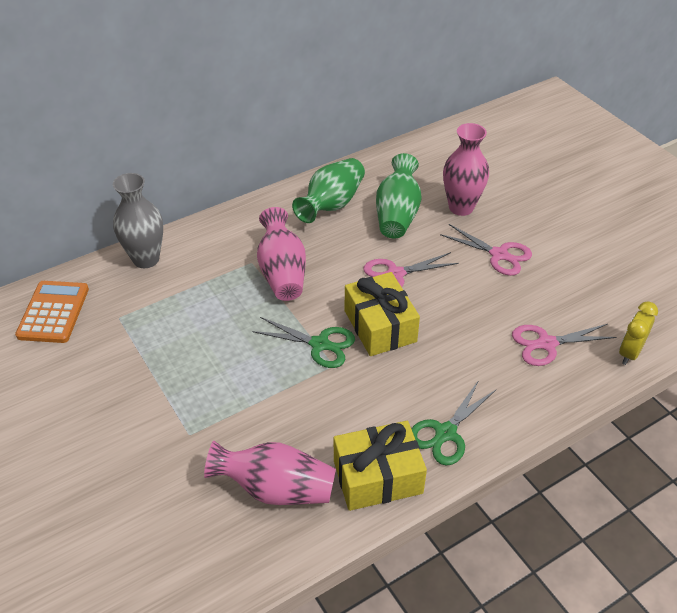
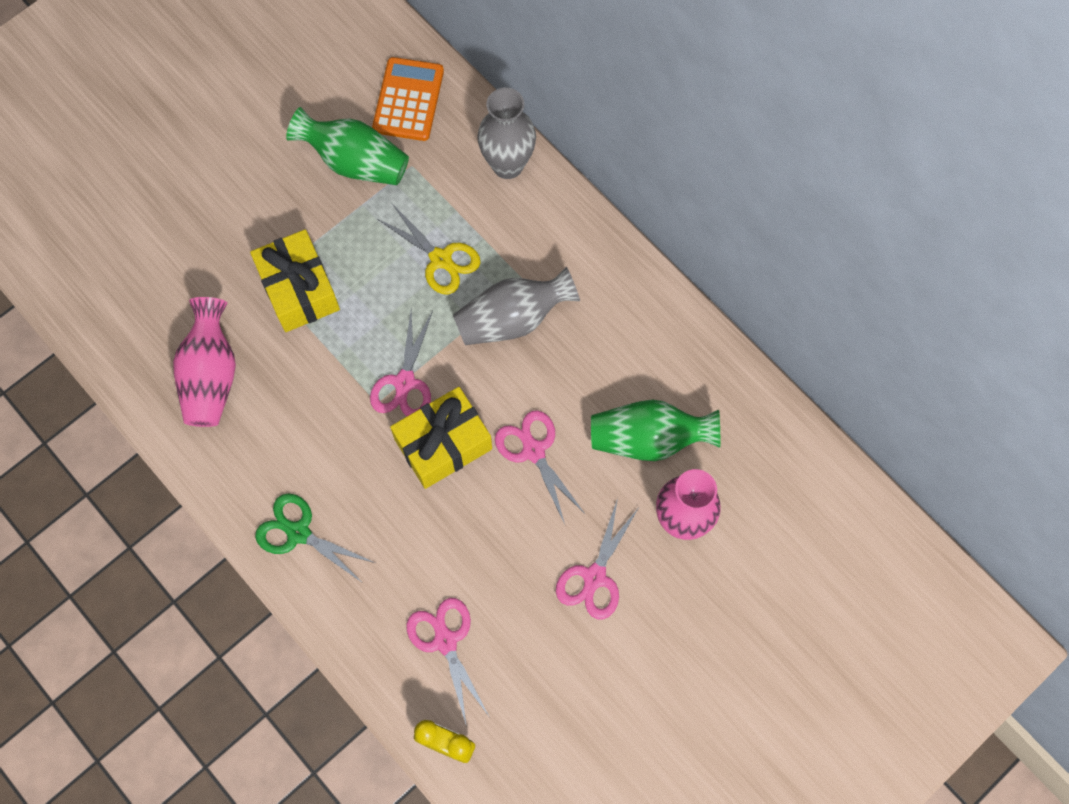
camera: 80 degrees right, 25 degrees up
(53, 312) = (408, 100): orange calculator -> orange calculator turned 75 degrees counterclockwise
(214, 308) = (441, 259): none -> yellow scissors
(282, 272) = (513, 319): pink vase -> grey vase
(320, 344) = (404, 383): green scissors -> pink scissors
(331, 204) = (651, 353): green vase -> green vase (354, 162)
(377, 477) = (235, 470): yellow gift -> yellow gift (299, 289)

